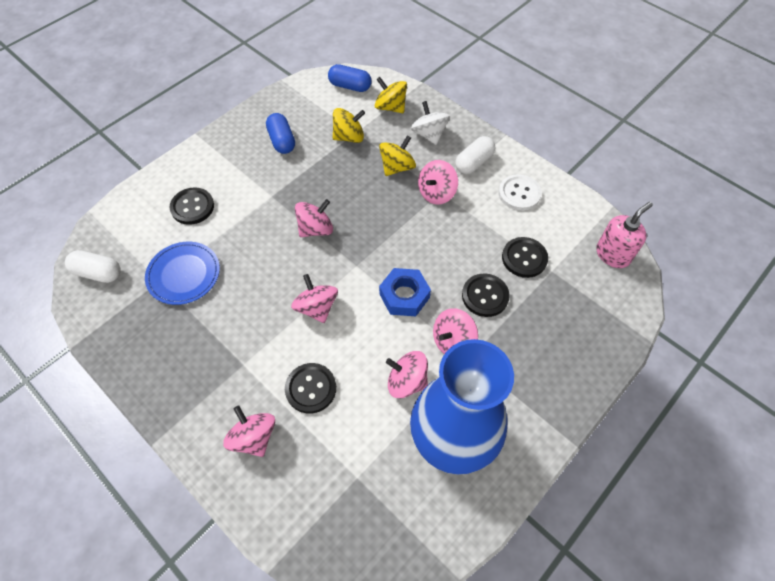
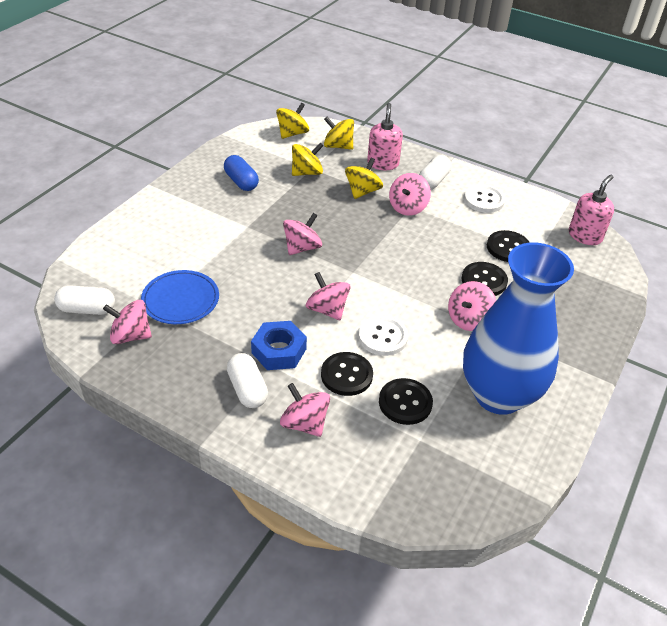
camera: 15 degrees left, 15 degrees down
(192, 207) = (169, 244): black button -> black button (405, 402)
(213, 388) = (247, 389): none -> white capsule
(350, 86) = (292, 133): blue capsule -> yellow spinning top
(360, 349) = (383, 337): none -> white button
(404, 296) = (409, 290): blue nut -> blue nut (279, 351)
(406, 381) = (437, 356): pink spinning top -> pink spinning top (130, 335)
(429, 134) = (383, 163): white spinning top -> pink soap dispenser

